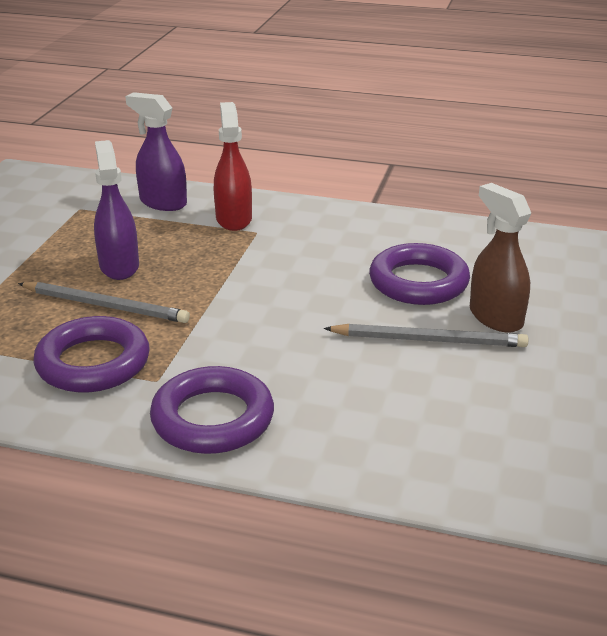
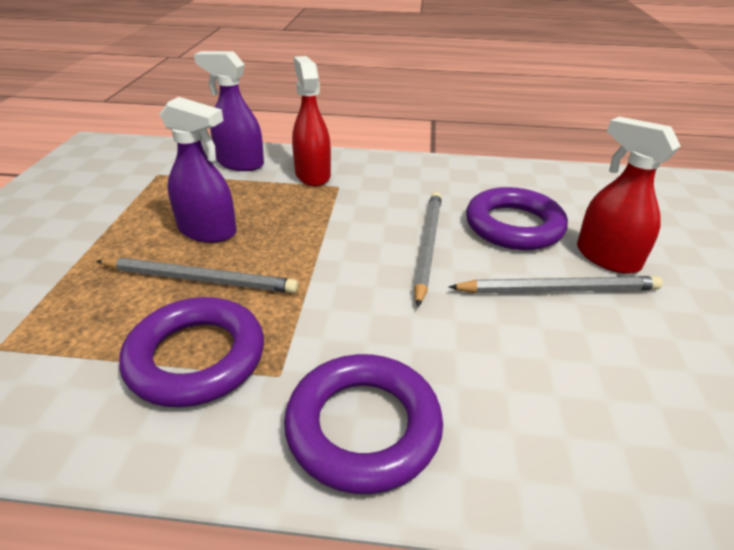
camera: 10 degrees left, 5 degrees up
(119, 266) = (208, 231): purple spray bottle -> purple spray bottle turned 135 degrees clockwise
(323, 293) = (428, 245): none -> grey pencil
(495, 317) = (606, 257): brown spray bottle -> red spray bottle

